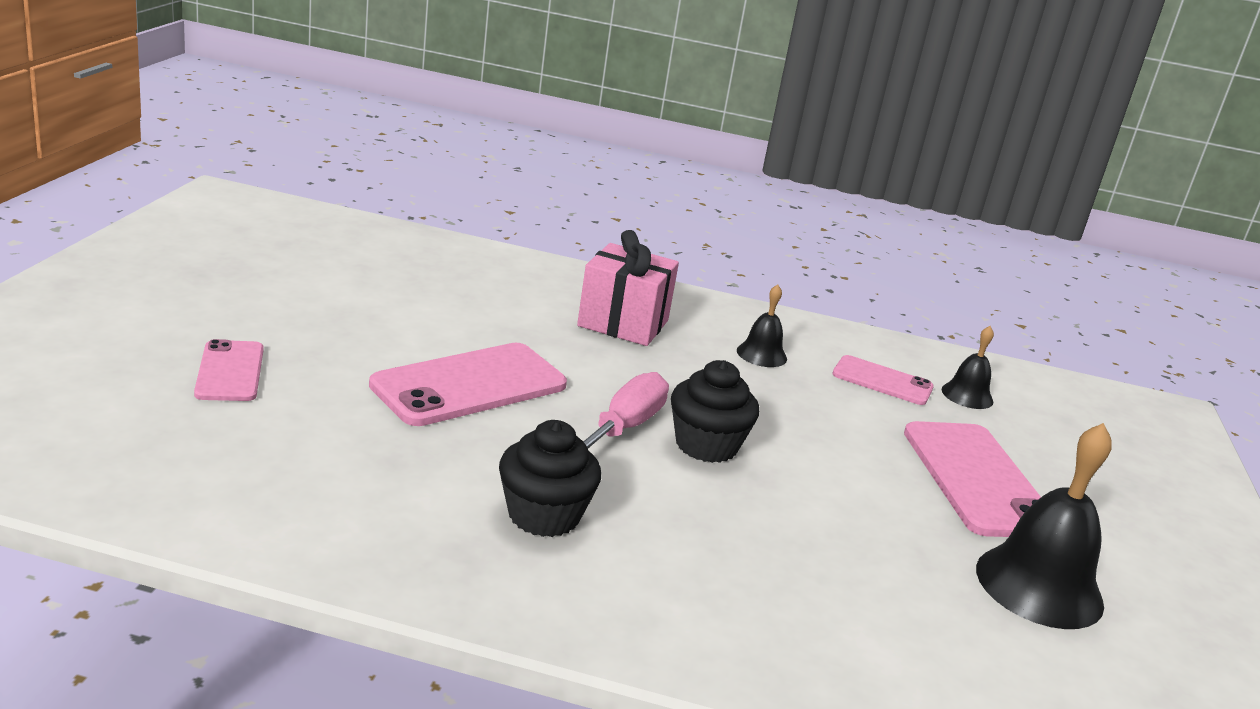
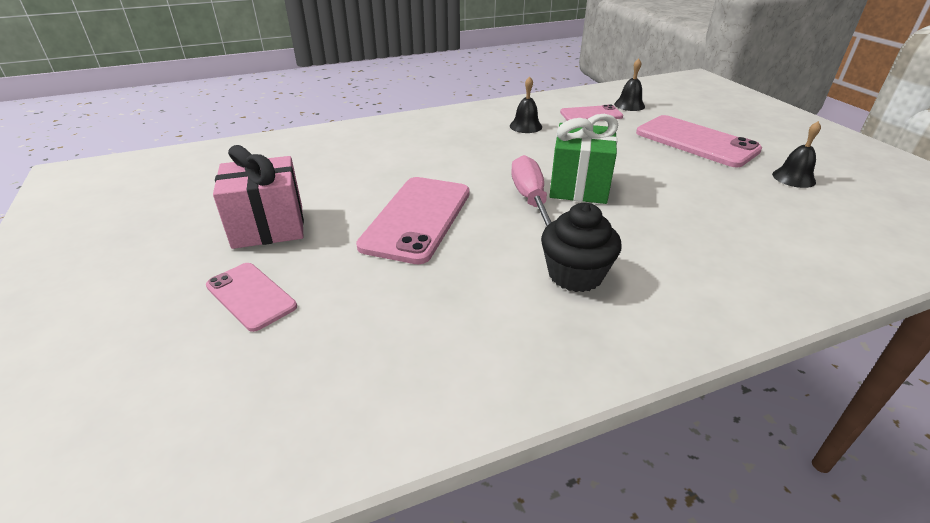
camera: 30 degrees left, 10 degrees up
(623, 323) = (440, 141): pink gift -> pink gift (268, 227)
(706, 445) = (579, 186): black cupcake -> green gift
(1039, 586) = (793, 178): black bell -> black bell, size x0.53

